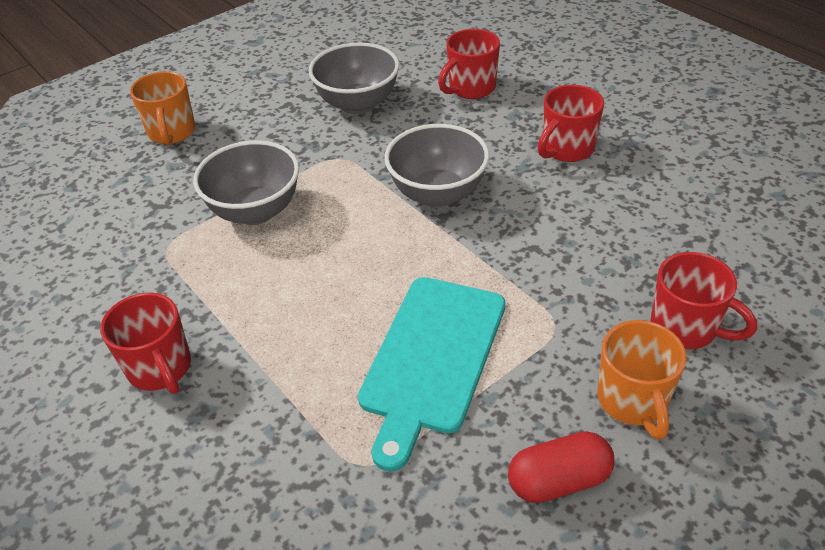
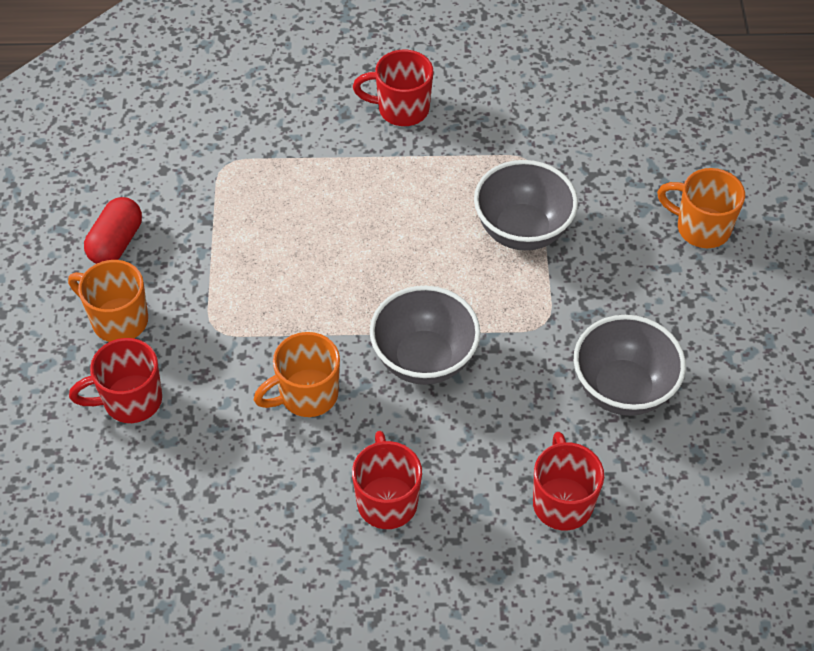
camera: 125 degrees right, 10 degrees up
(432, 358) = (262, 243): turquoise cutting board -> none
(542, 232) = (306, 395): none -> orange mug

